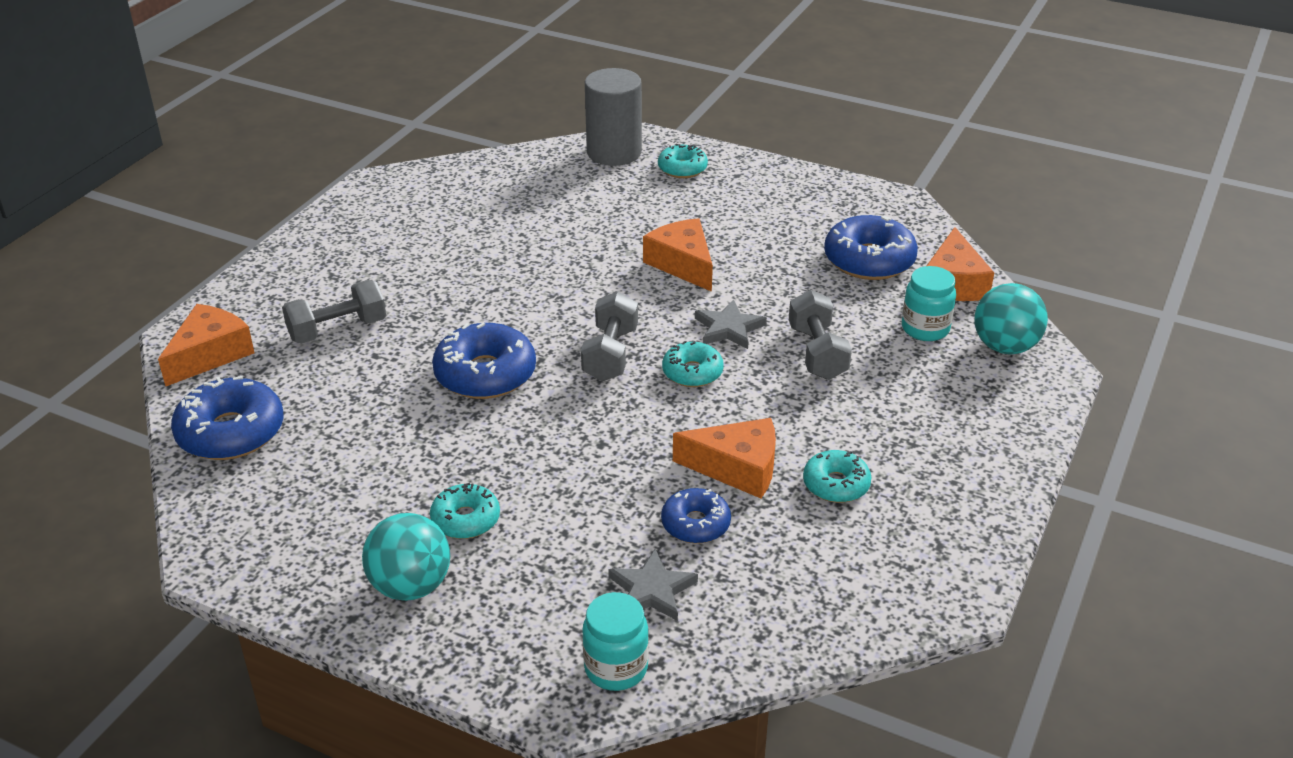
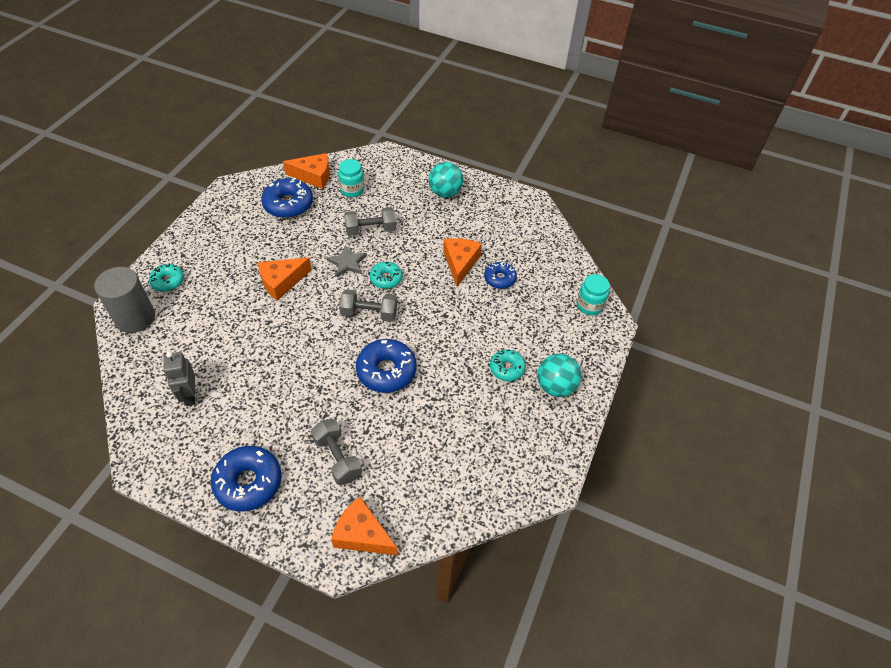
camera: 95 degrees left, 15 degrees up
(231, 432) = (444, 500): blue donut -> blue donut (248, 482)
(474, 205) = (190, 395): none -> grey robot
(652, 590) = (543, 294): grey star -> none
(836, 484) = (469, 230): turquoise donut -> none
(1005, 347) = (368, 166): turquoise ball -> turquoise ball (445, 193)

